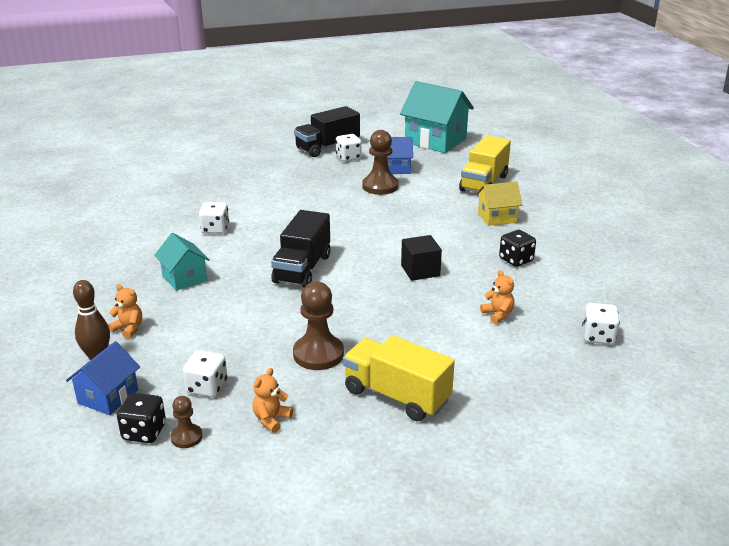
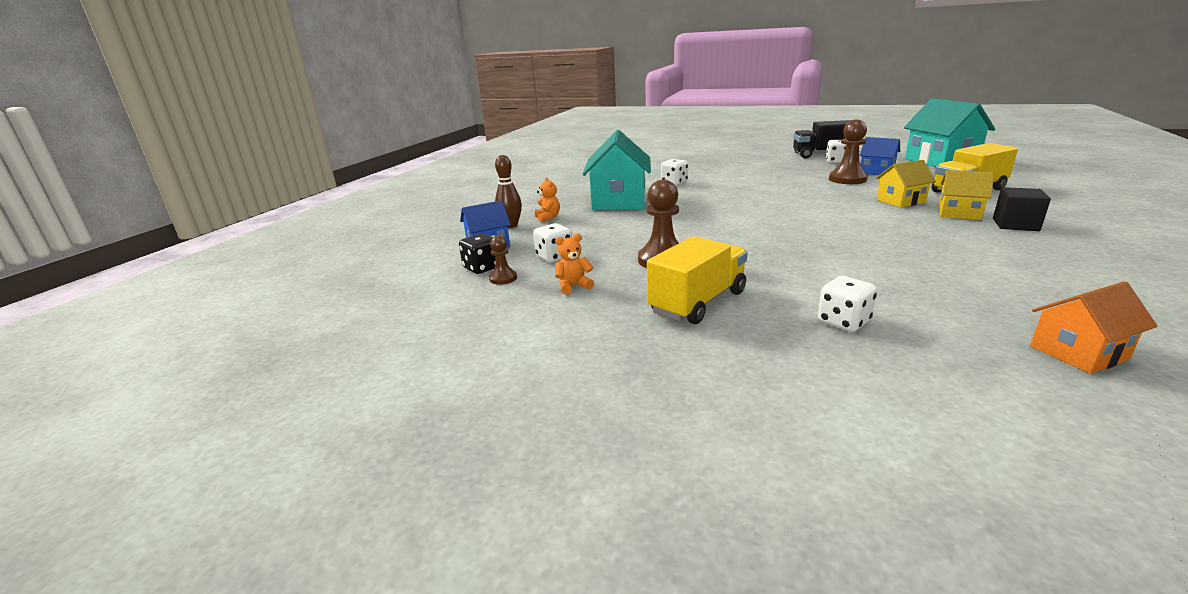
camera: 40 degrees right, 5 degrees down
(184, 278) = (619, 201): turquoise house -> turquoise house, size x1.81
(302, 269) = (714, 212): black truck -> none
(396, 396) = (698, 302): yellow truck -> yellow truck turned 60 degrees clockwise
(420, 271) = (825, 232): black cube -> black cube (1015, 224)
(445, 210) = (900, 201): none -> yellow house
(497, 315) = (880, 276): orange teddy bear -> none
(516, 260) = (949, 244): black dice -> none
(598, 336) = (1005, 322): white dice -> white dice (843, 322)
(646, 350) = (1078, 352): none -> orange house

